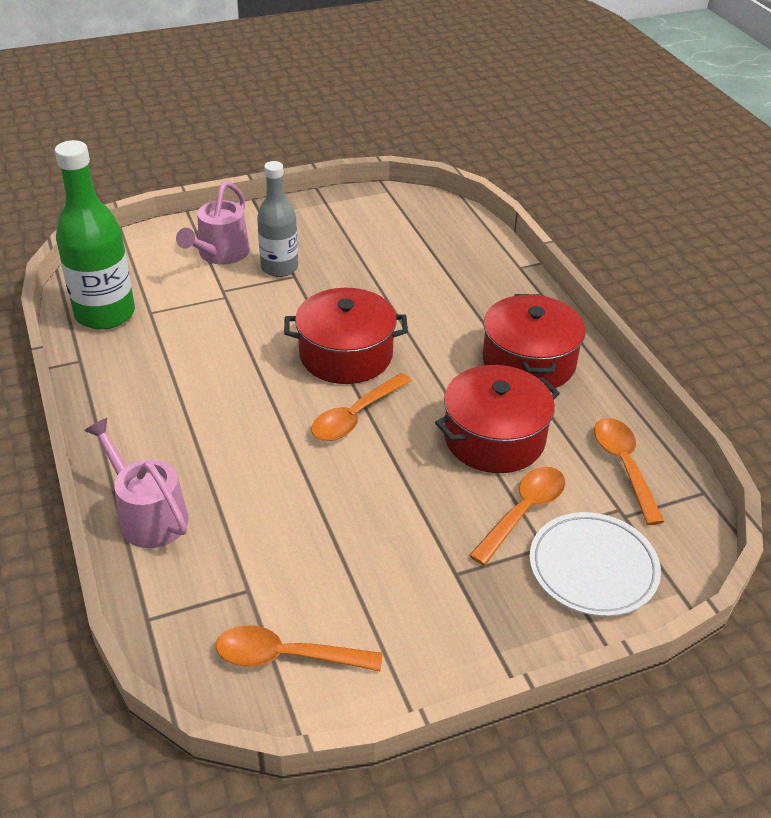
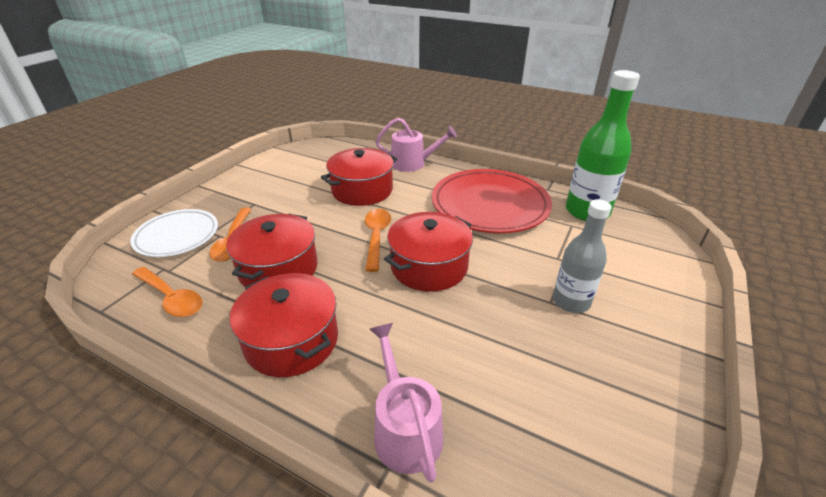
camera: 140 degrees right, 5 degrees down
(179, 381) = (490, 205): none -> red plate
(220, 254) = (623, 285): pink watering can -> pink watering can (405, 429)
(287, 503) = (362, 190): none -> red pot
(287, 656) = (304, 158): orange spoon -> none

